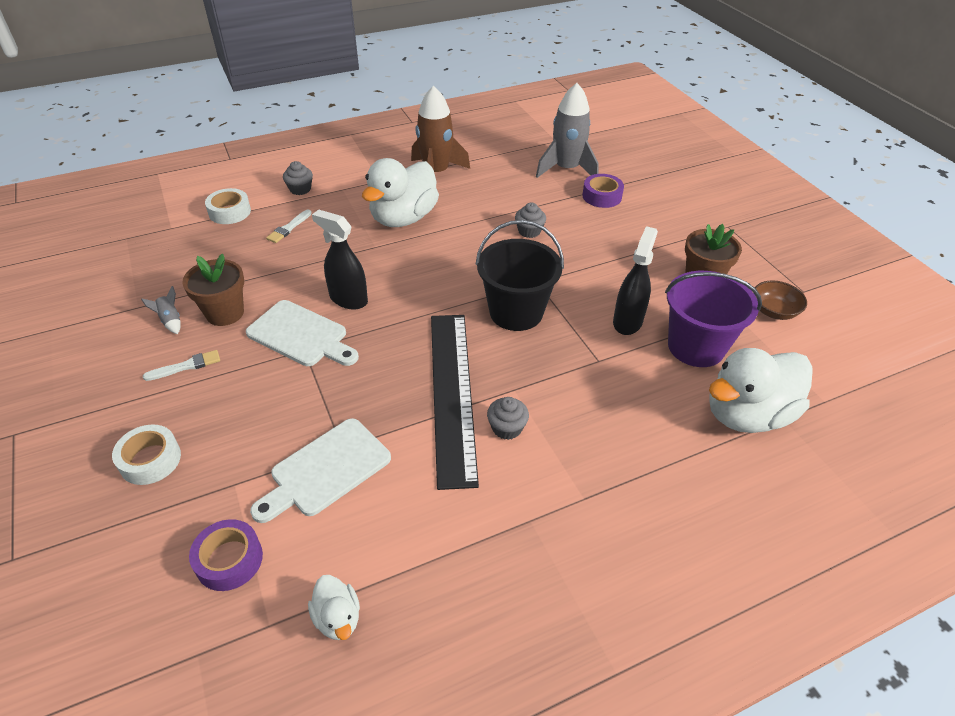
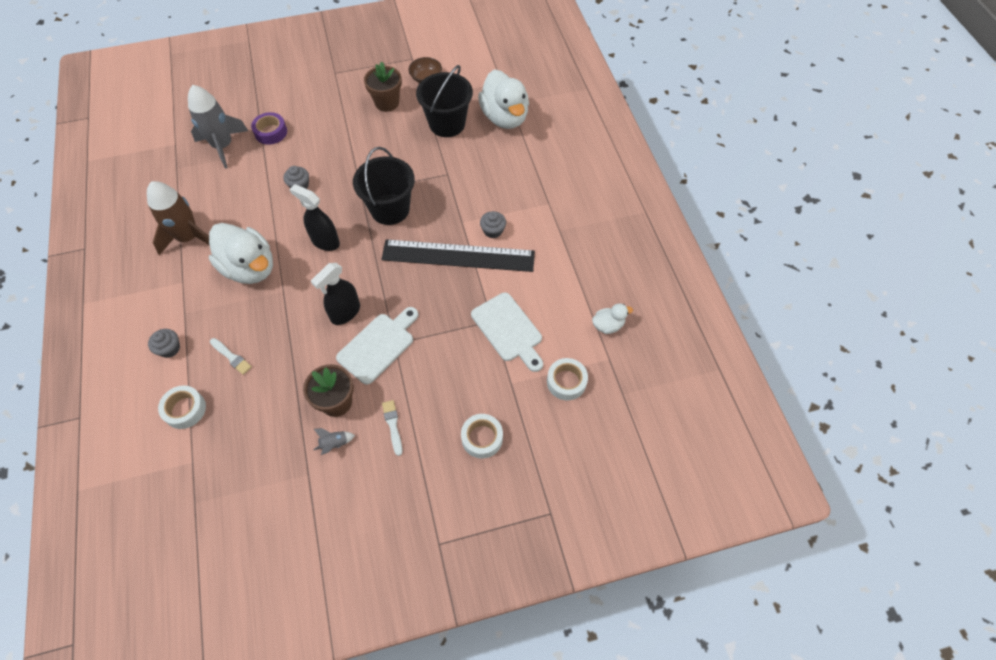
camera: 80 degrees left, 15 degrees up
(229, 560) = (566, 382): purple tape -> white tape
(627, 321) = (416, 151): black spray bottle -> black spray bottle (325, 241)
(696, 346) = (447, 124): purple bucket -> black bucket

